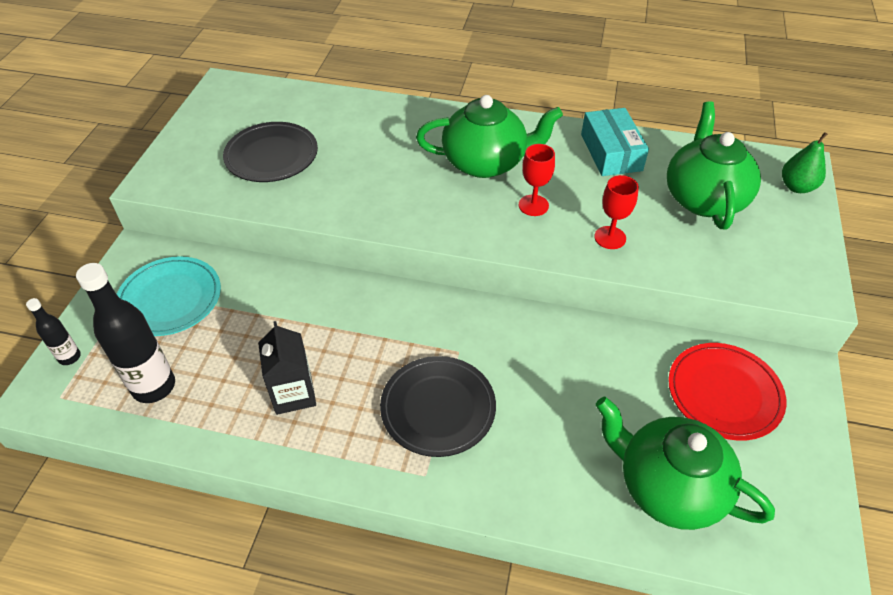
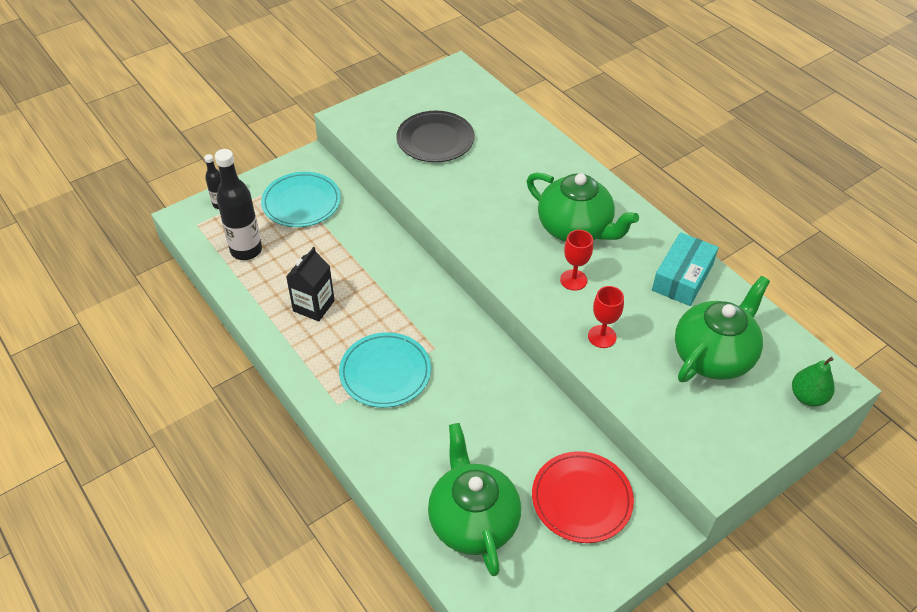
camera: 40 degrees right, 0 degrees up
(438, 408) = (385, 372): black plate -> turquoise plate

